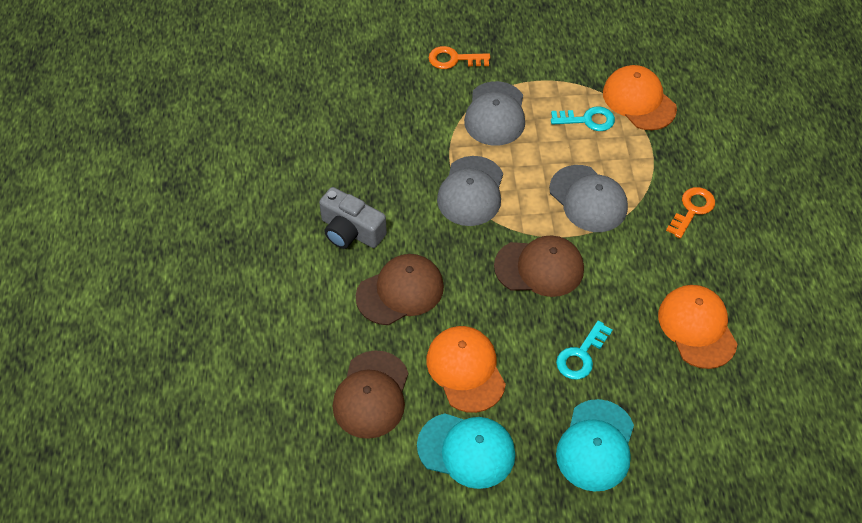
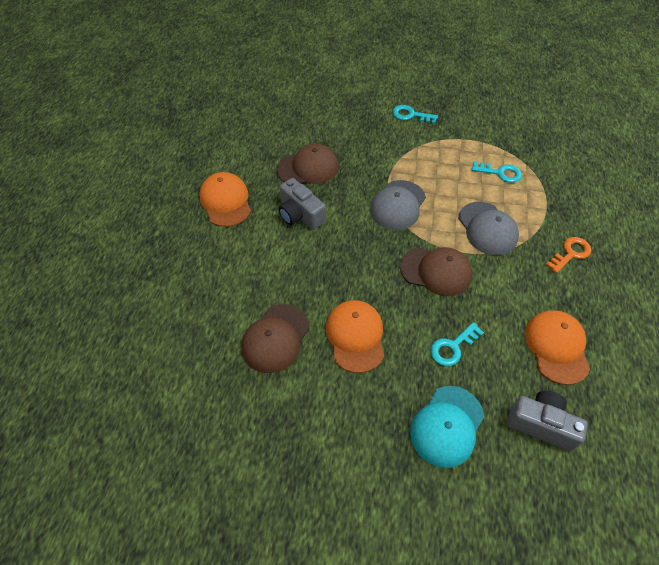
camera: 15 degrees right, 0 degrees up
(400, 291) = (322, 265): brown cap -> brown cap (308, 168)
(454, 59) = (411, 115): orange key -> turquoise key
(466, 450) = (337, 402): turquoise cap -> none
(495, 114) = (431, 156): grey cap -> none
(639, 100) = (543, 167): orange cap -> orange cap (225, 201)
(696, 418) = (541, 424): none -> grey camera

